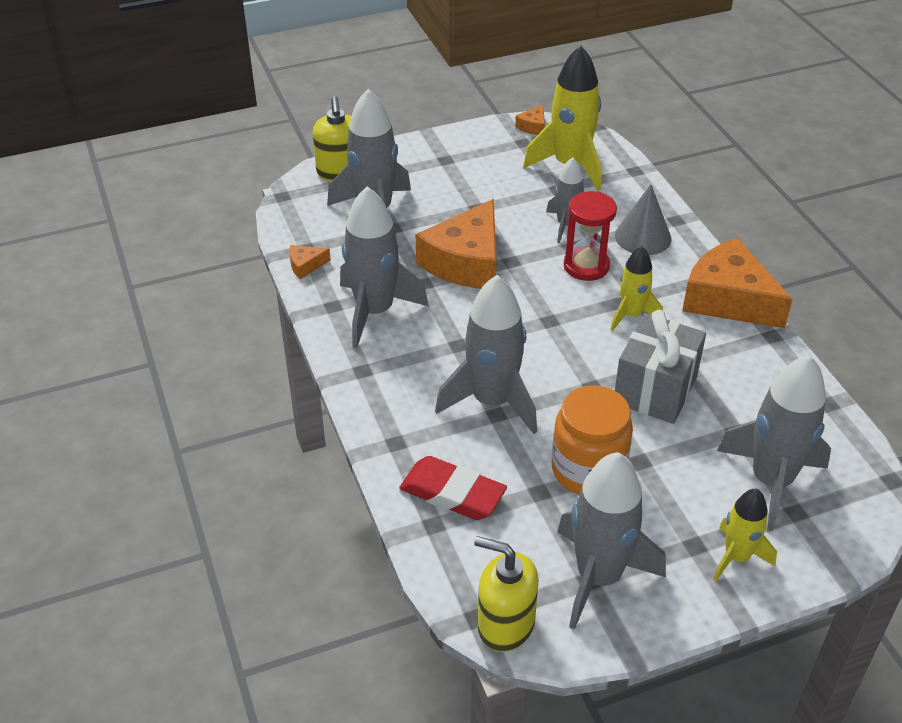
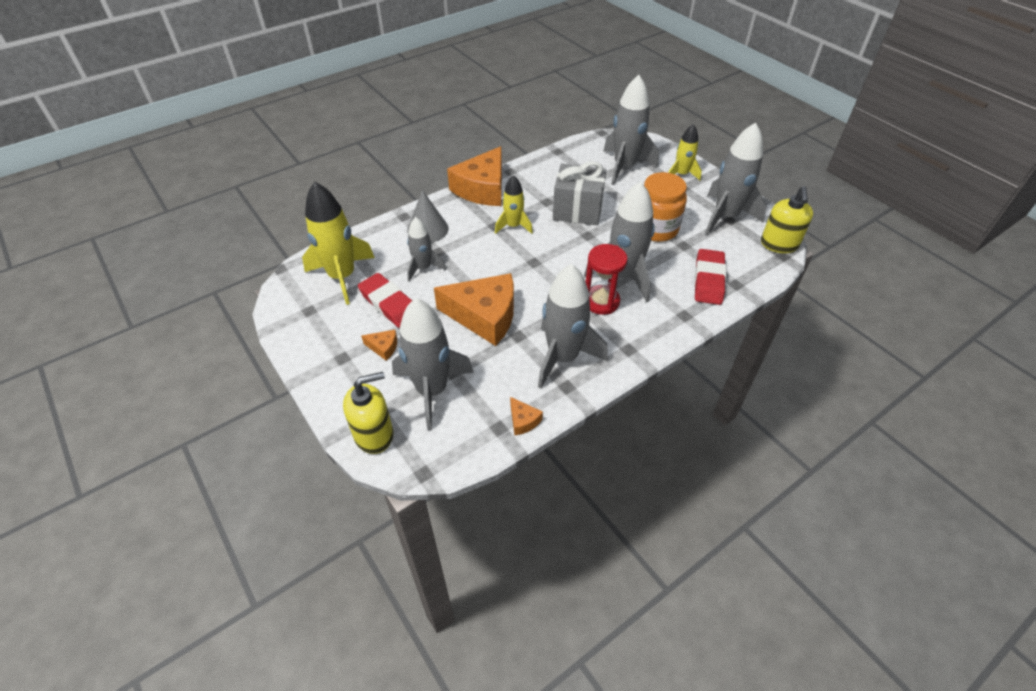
camera: 105 degrees left, 5 degrees up
(512, 195) = (389, 304): none -> red eraser
(533, 126) = (283, 308): orange cheese -> orange cheese (383, 347)
(586, 266) = (469, 252): red hourglass -> red hourglass (601, 301)

